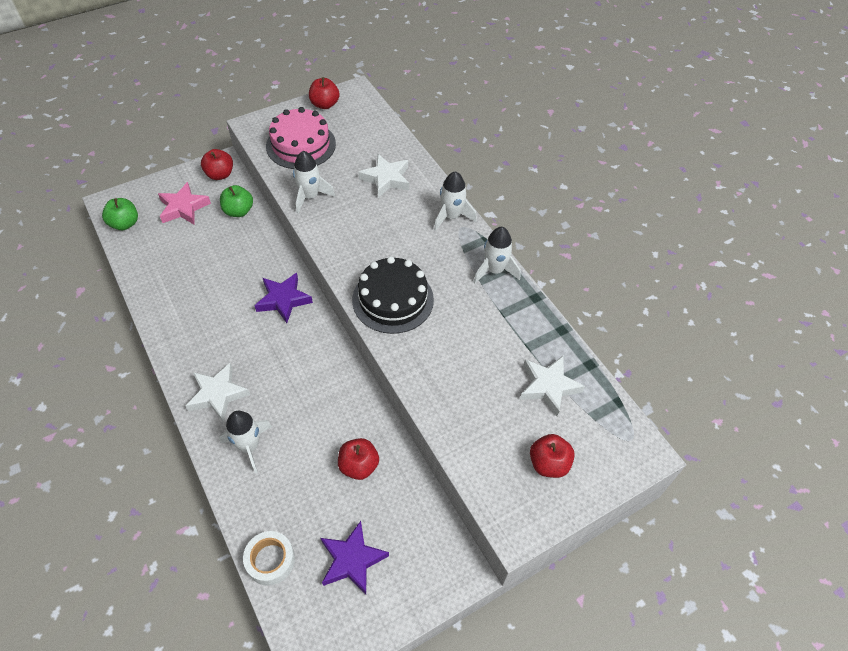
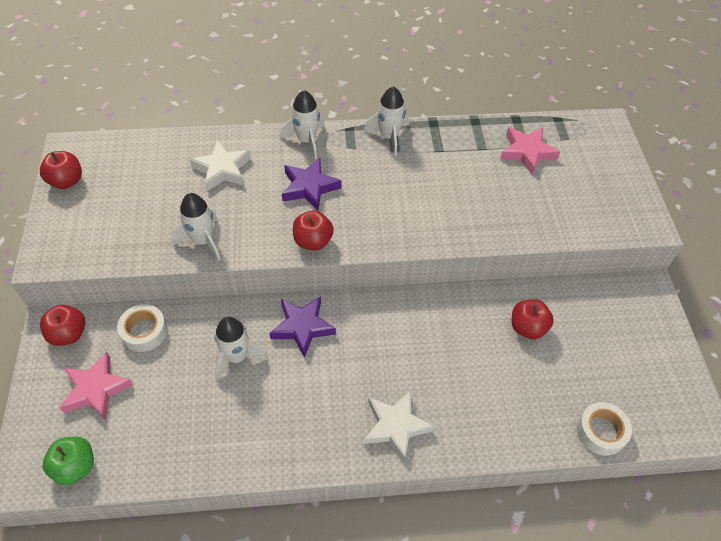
camera: 65 degrees left, 0 degrees up
(238, 211) = (144, 332): green apple -> white tape
(249, 446) = (471, 414): white rocket -> white rocket (237, 357)
(301, 145) = (115, 223): pink cake -> none
(352, 560) = (618, 364): purple star -> purple star (309, 187)
(393, 299) = (383, 220): black cake -> none
(548, 386) = (527, 152): white star -> pink star
(548, 463) = (598, 182): red apple -> red apple (313, 241)

